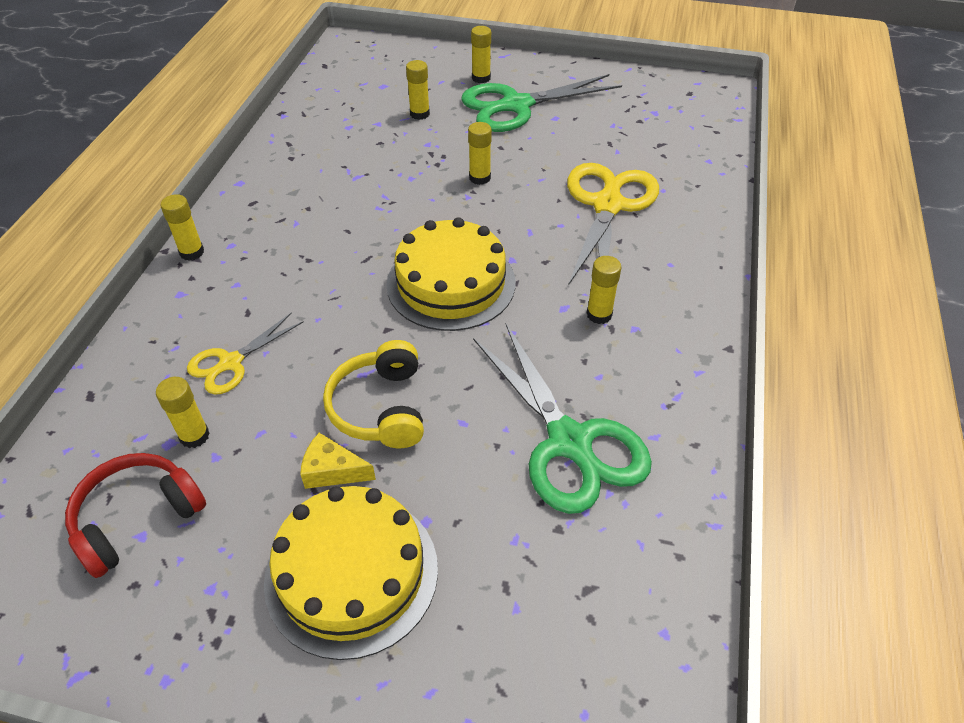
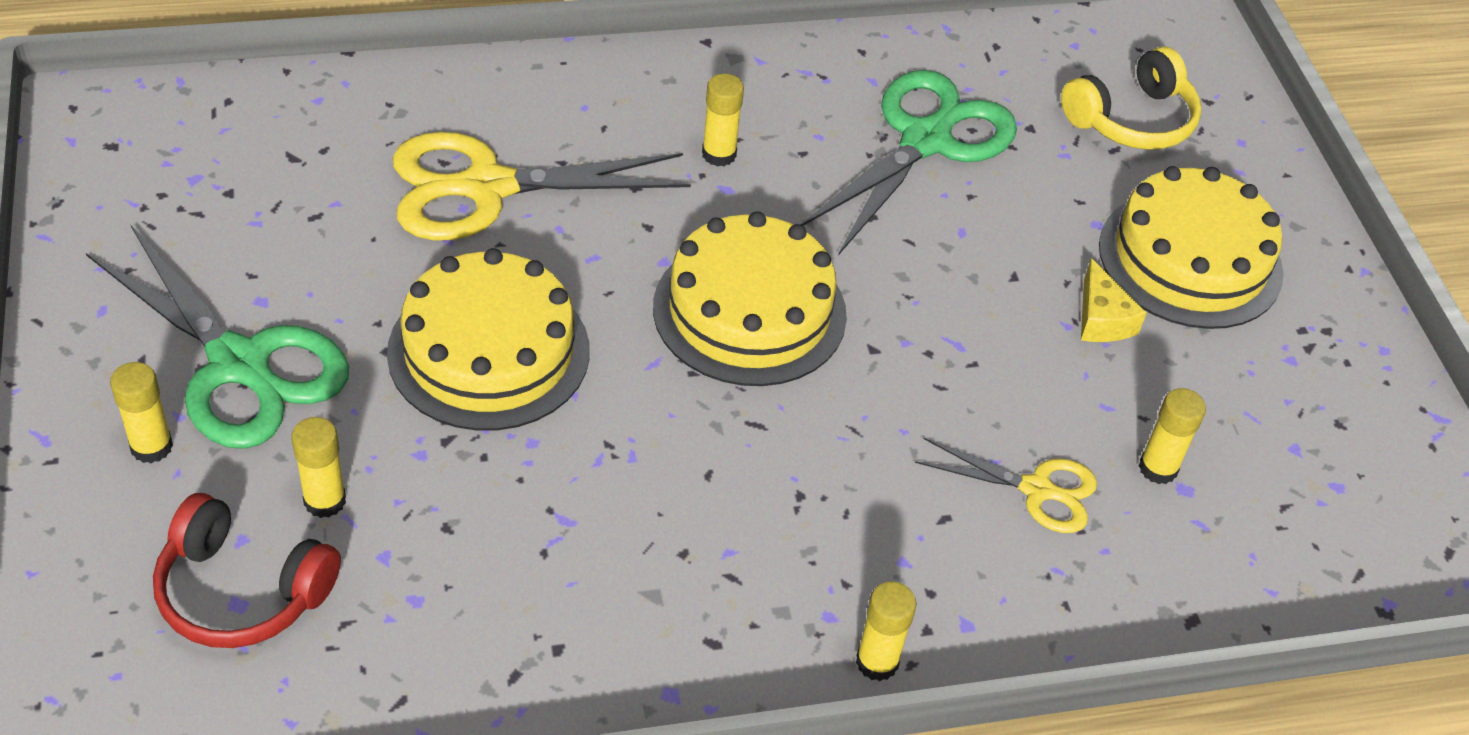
camera: 120 degrees left, 0 degrees up
(137, 518) = (1283, 463): red headphones -> red headphones (242, 591)
(380, 407) = (994, 309): yellow headphones -> yellow headphones (1132, 120)
(479, 178) = (489, 351): yellow glue stick -> yellow cake

